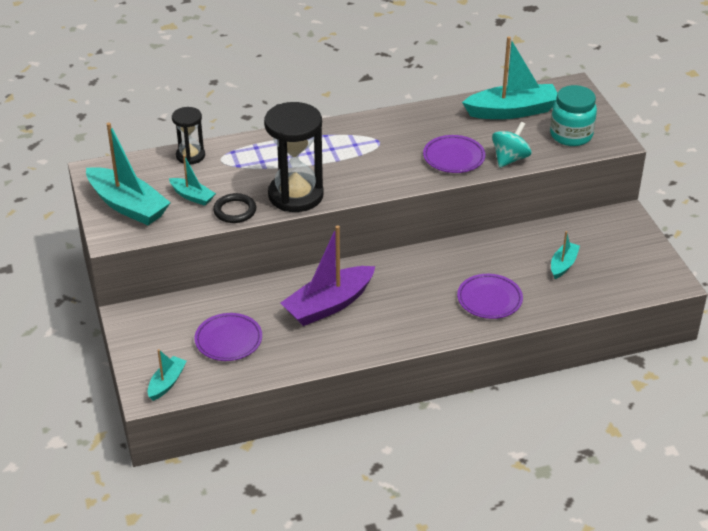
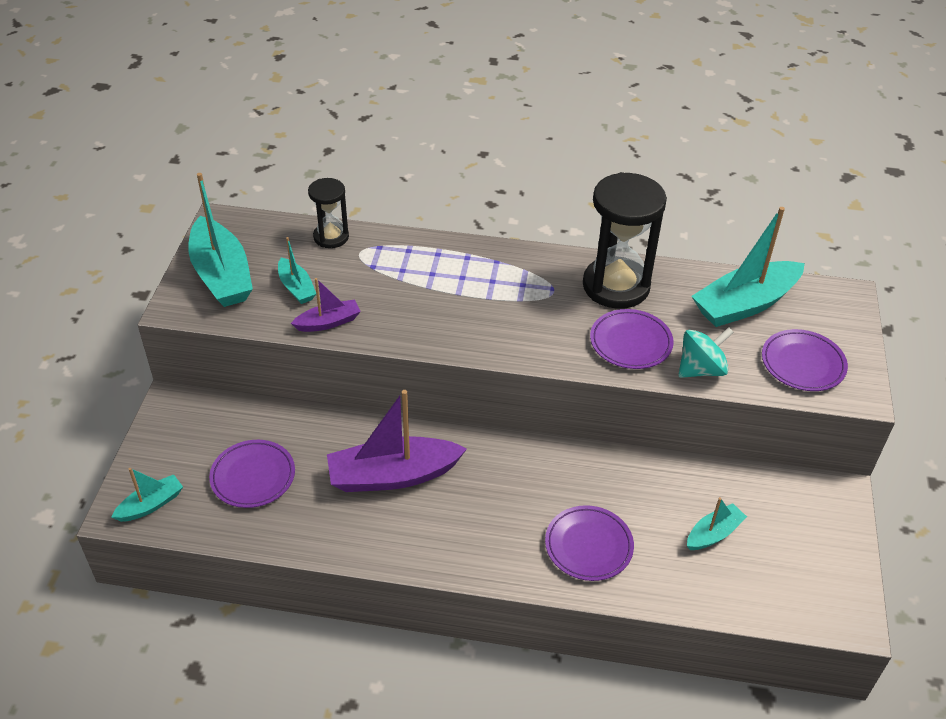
camera: 25 degrees right, 5 degrees up
(235, 211) = (328, 322): black ring -> purple boat
(295, 195) = (409, 327): black hourglass -> black hourglass (616, 286)
(512, 111) = (745, 304): turquoise boat -> turquoise boat turned 135 degrees clockwise
(571, 135) = (802, 364): turquoise jar -> purple plate

